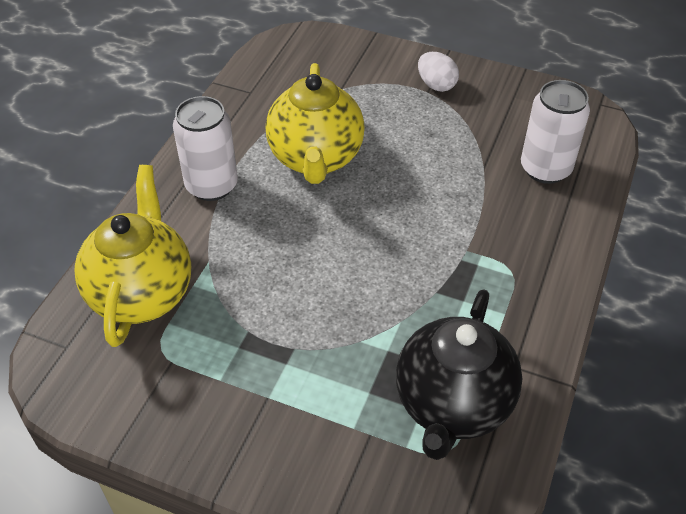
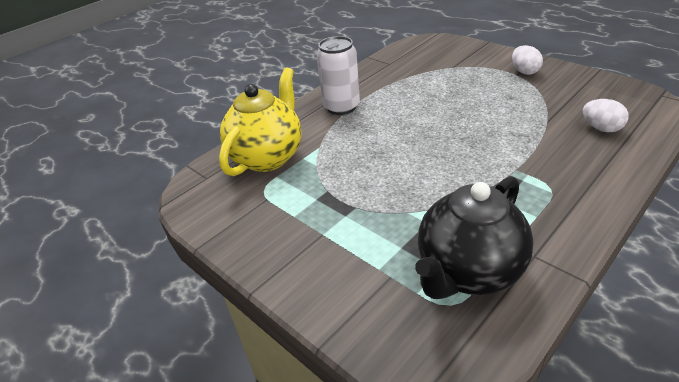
camera: 25 degrees right, 10 degrees down
(316, 159) = (419, 101): yellow teapot -> none
(545, 169) = (601, 128): white can -> white egg

